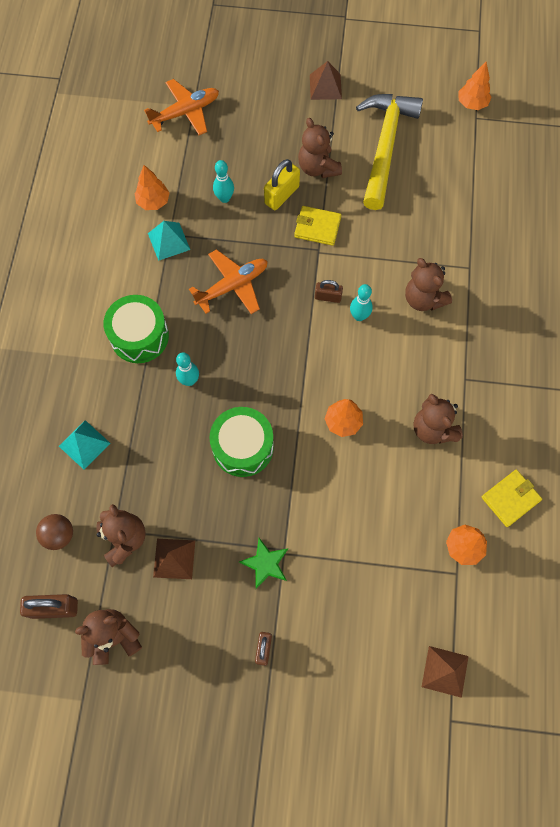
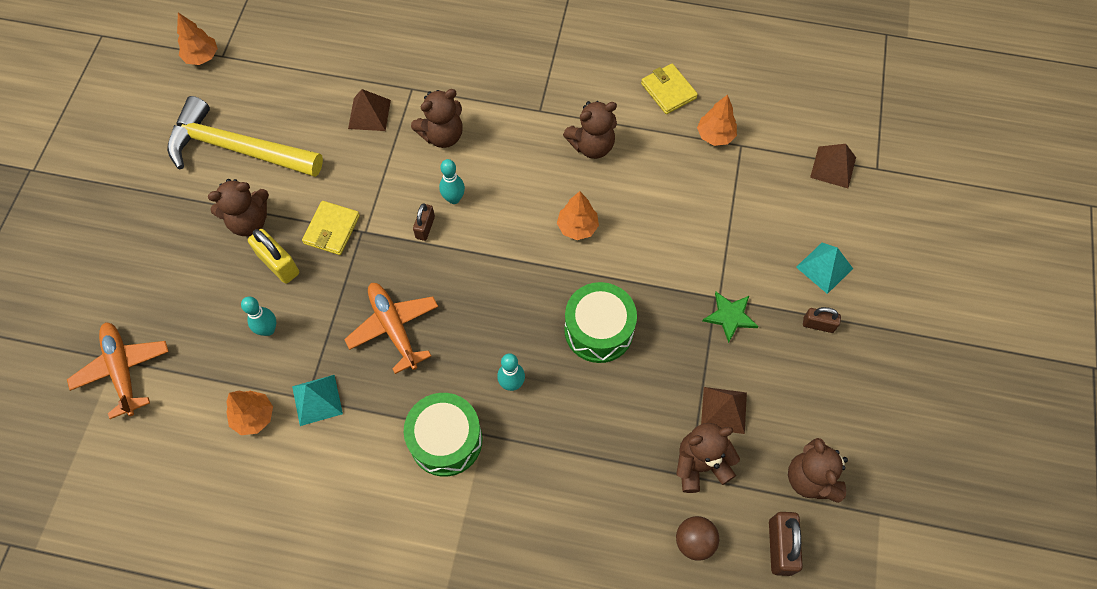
camera: 85 degrees left, 5 degrees down
(84, 444) = (583, 510): turquoise pyramid -> turquoise pyramid (824, 267)
(325, 86) = (132, 202): brown pyramid -> brown pyramid (369, 114)

